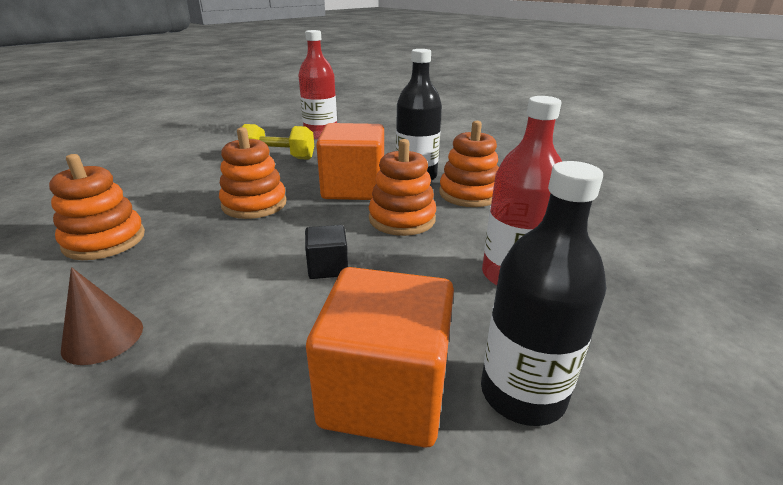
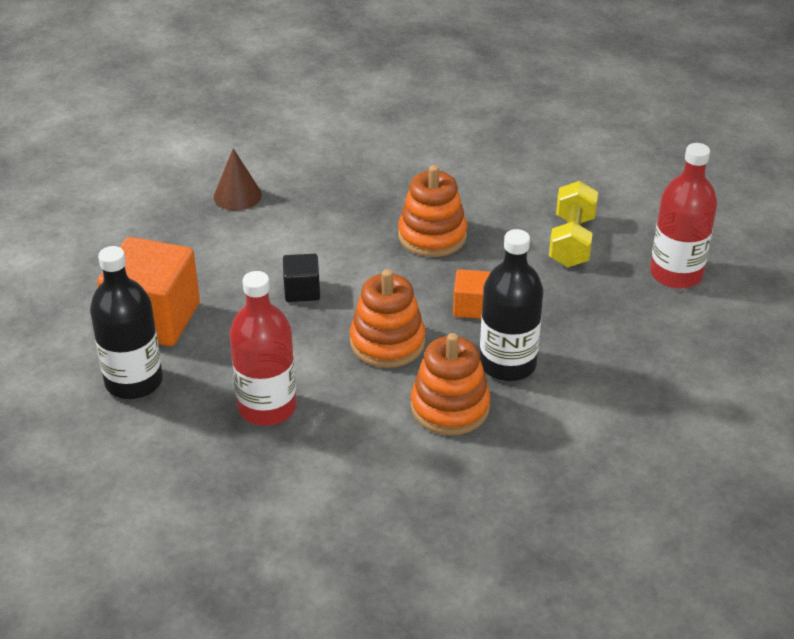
camera: 95 degrees right, 10 degrees up
(104, 240) = (367, 163): orange stacking toy -> none
(353, 188) = (471, 307): orange cube -> orange cube, size x0.48

